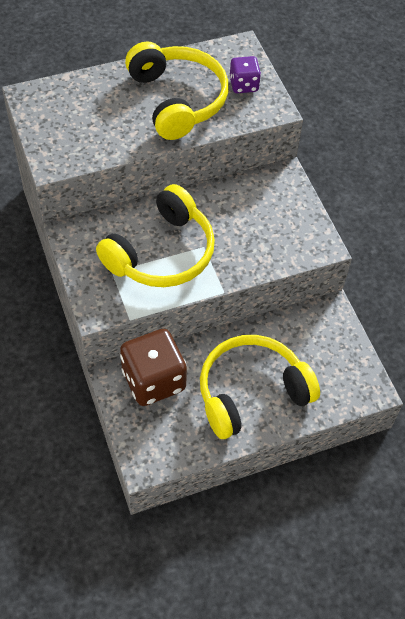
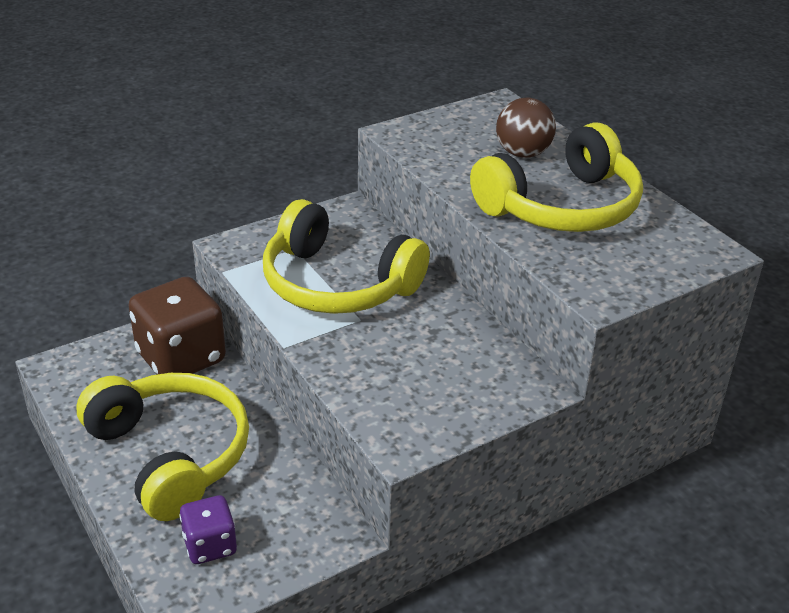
camera: 80 degrees right, 20 degrees down
(105, 101) = (522, 153): none -> brown ball
(243, 85) = (631, 261): purple dice -> purple dice (210, 545)

